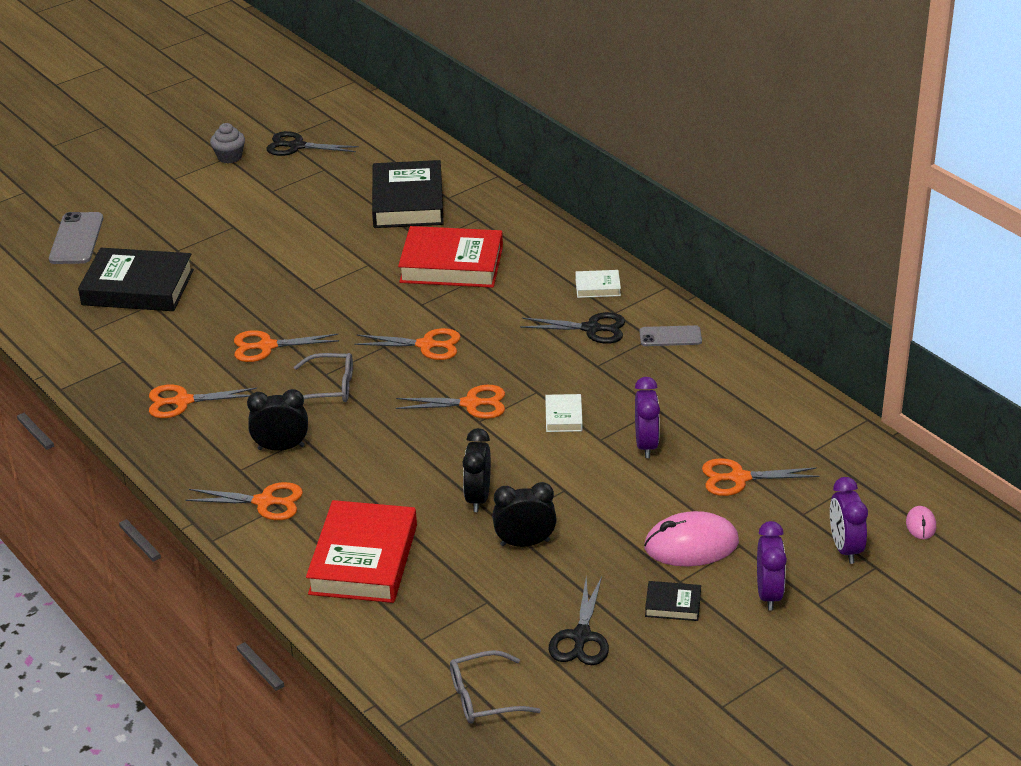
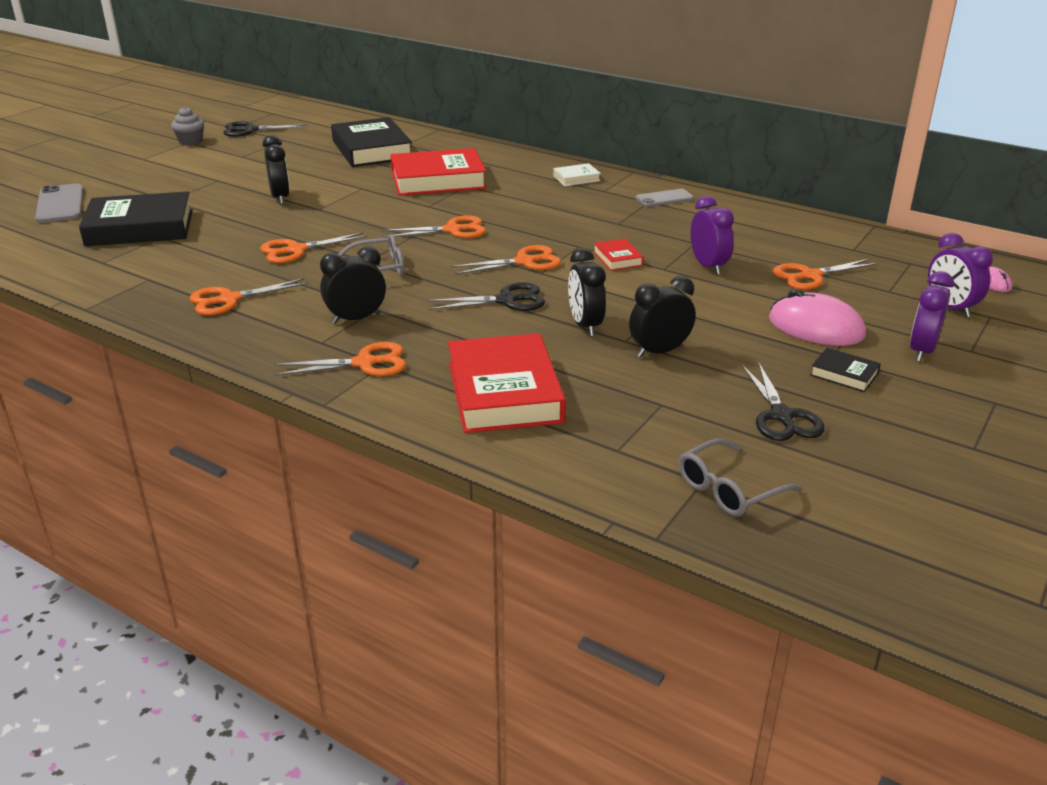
camera: 20 degrees left, 5 degrees down
(283, 265) = (280, 197): none -> black clock
(563, 416) = (617, 258): white book -> red book
(591, 329) = (593, 202): black scissors -> black scissors (507, 300)
(673, 605) = (844, 374): black book -> black book turned 45 degrees clockwise
(691, 545) = (816, 327): pink mouse -> pink mouse turned 60 degrees clockwise
(769, 594) = (921, 351): purple clock -> purple clock turned 135 degrees counterclockwise

